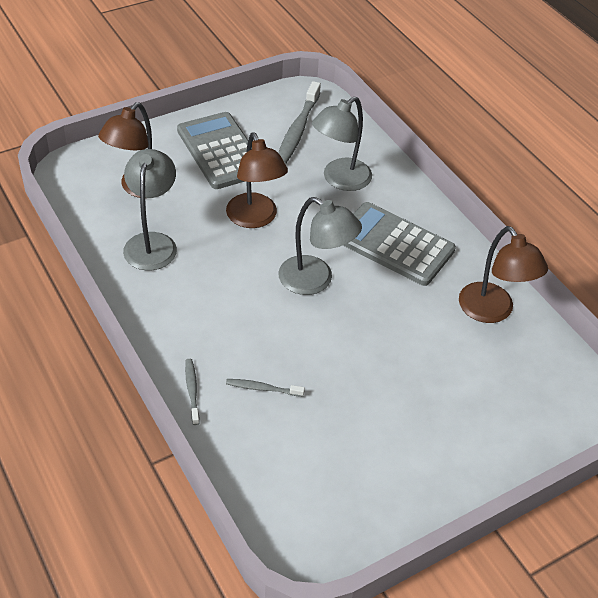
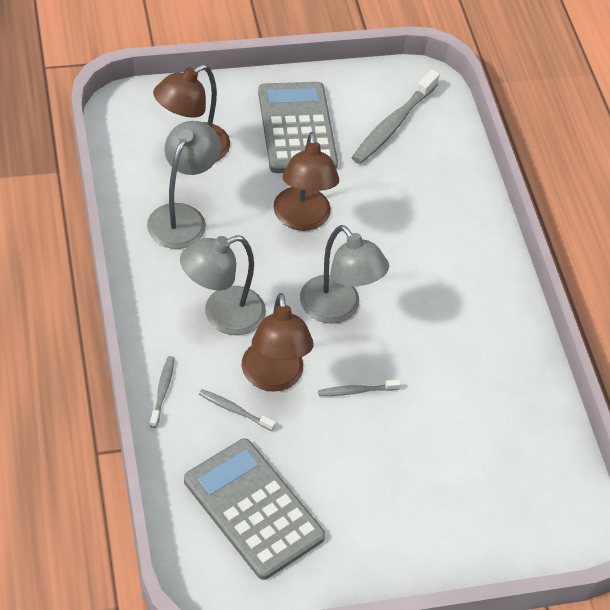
camera: 15 degrees right, 5 degrees up
(340, 180) = (415, 198): grey lamp -> grey lamp (222, 315)
(360, 342) = (356, 391): none -> grey toothbrush
(394, 244) = (442, 291): grey calculator -> grey calculator (253, 509)
(492, 311) = (515, 399): brown lamp -> brown lamp (273, 378)

